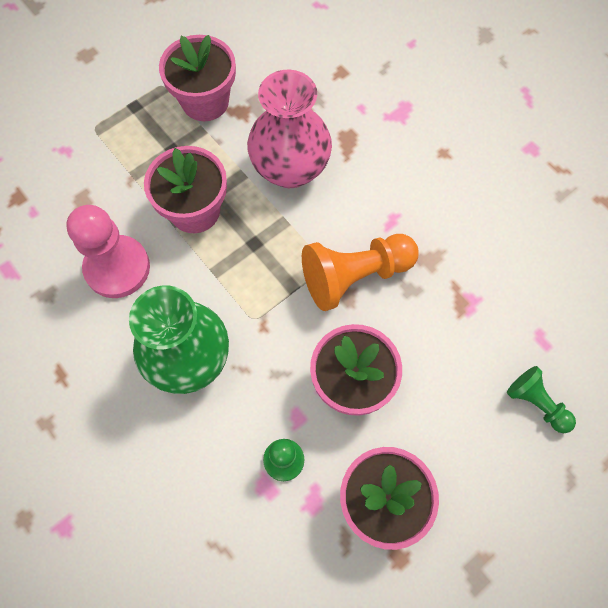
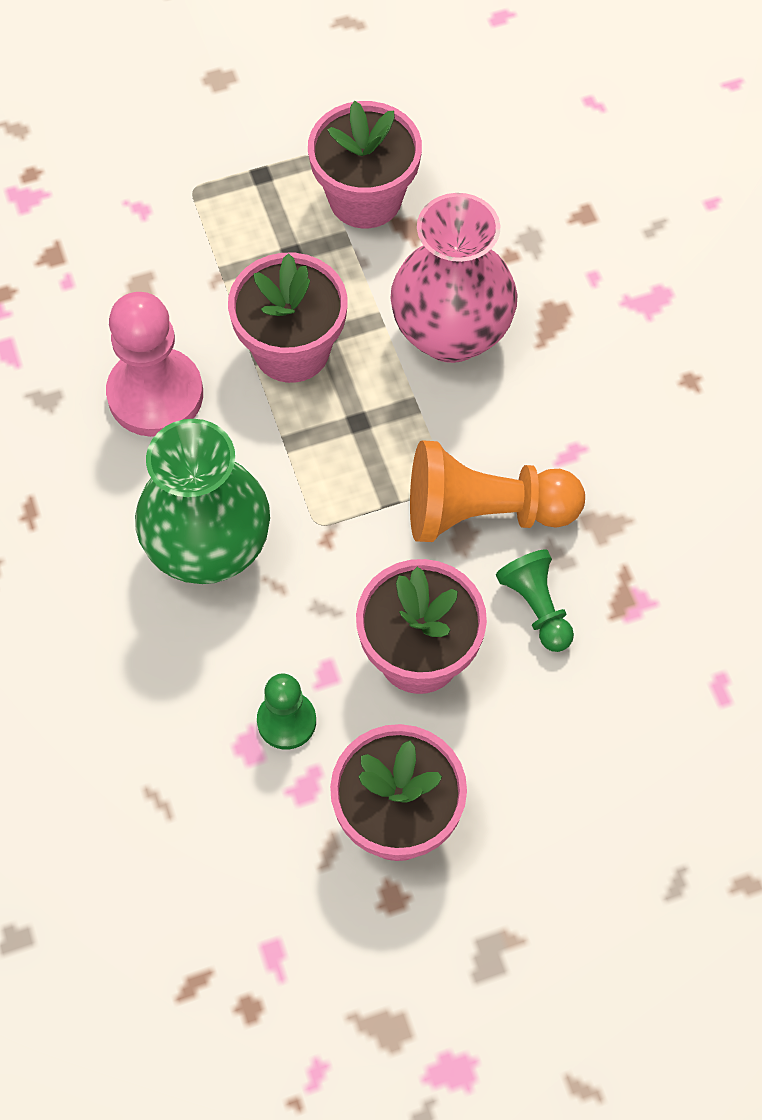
camera: 20 degrees right, 5 degrees down
(536, 403) = (672, 769): green pawn -> green pawn (536, 607)

